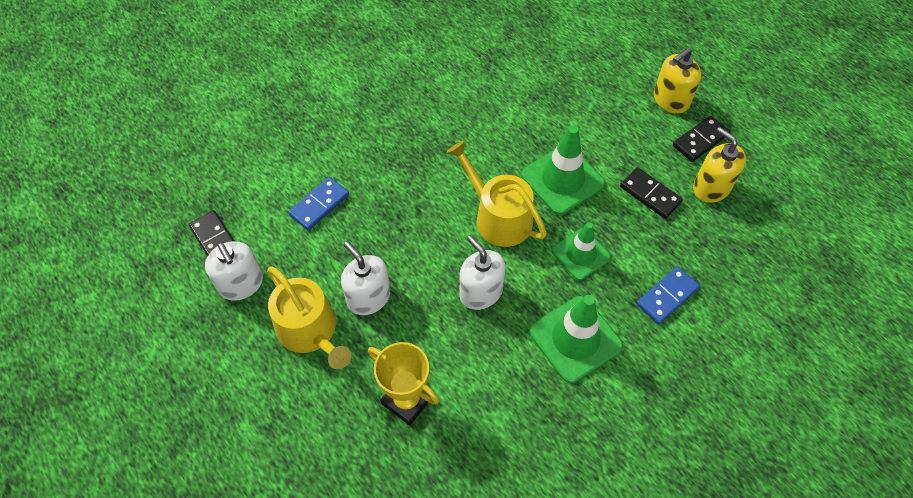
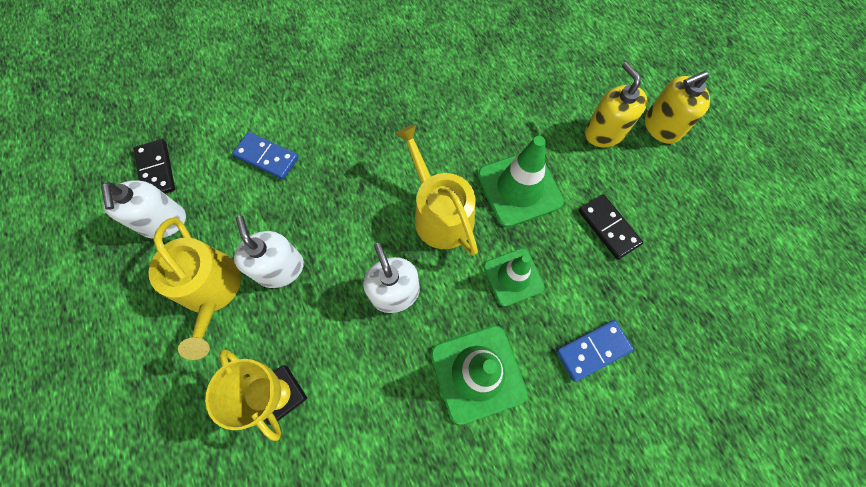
camera: 15 degrees right, 10 degrees up
(319, 205) = (266, 157): blue domino -> blue domino turned 60 degrees clockwise
(700, 140) = (681, 179): black domino -> none
(711, 187) = (678, 236): yellow soap dispenser -> yellow soap dispenser (604, 132)

